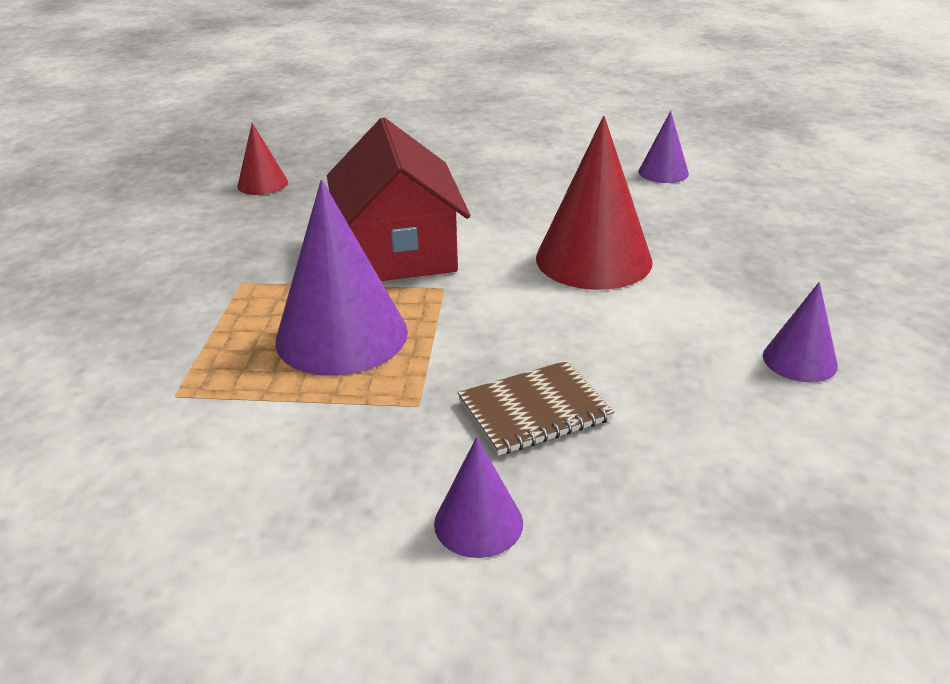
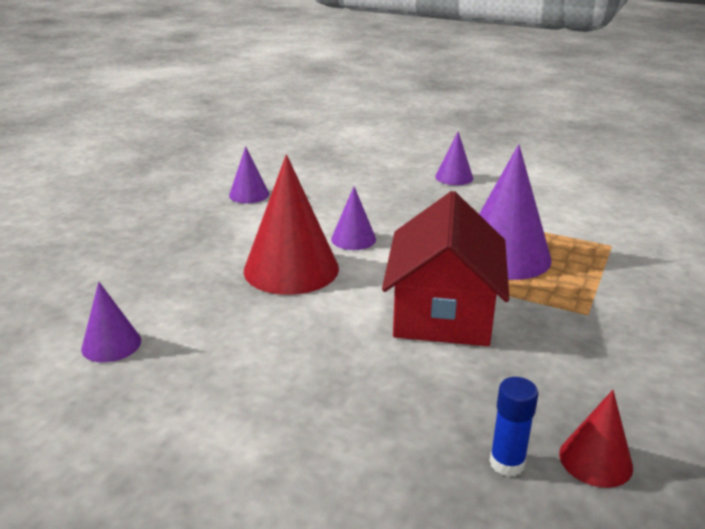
camera: 160 degrees left, 5 degrees down
(324, 172) = (507, 463): none -> blue glue stick
(534, 410) = (405, 202): brown notebook -> none
(559, 315) = (353, 239): none -> purple cone

